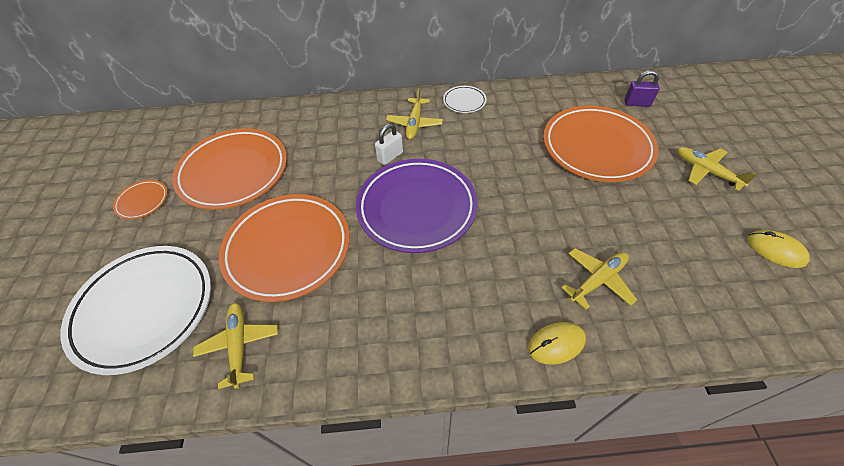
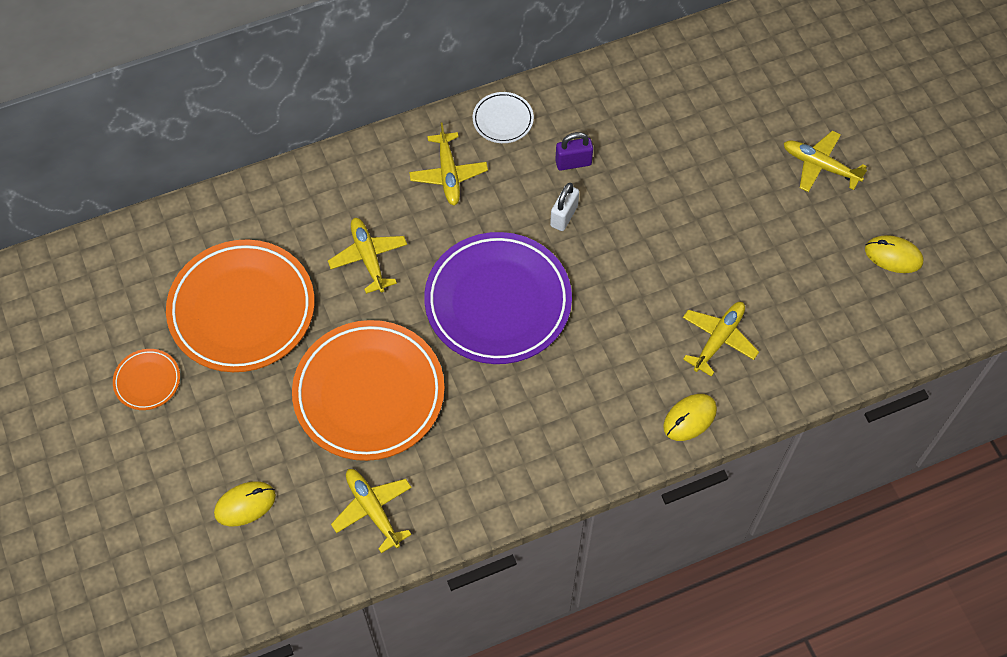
camera: 20 degrees left, 10 degrees up
(144, 309) = (245, 504): white plate -> yellow mouse
(336, 160) = (368, 258): none -> yellow plane
(390, 157) = (437, 236): white padlock -> white padlock (564, 216)
(596, 147) = (690, 159): orange plate -> none
(637, 103) = (730, 72): purple padlock -> purple padlock (573, 162)

